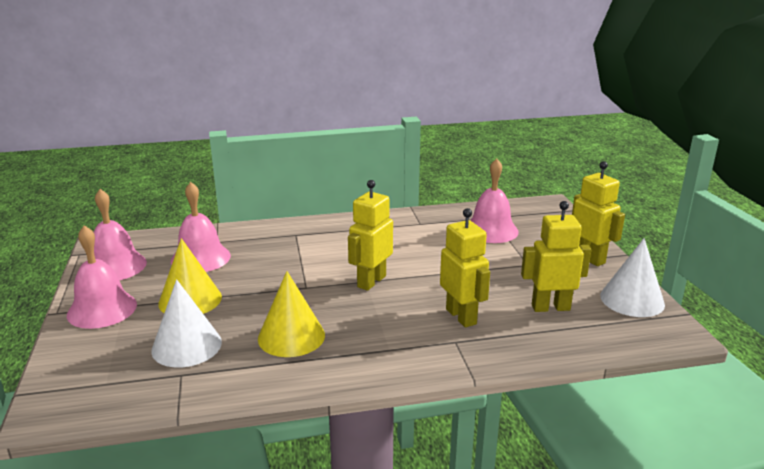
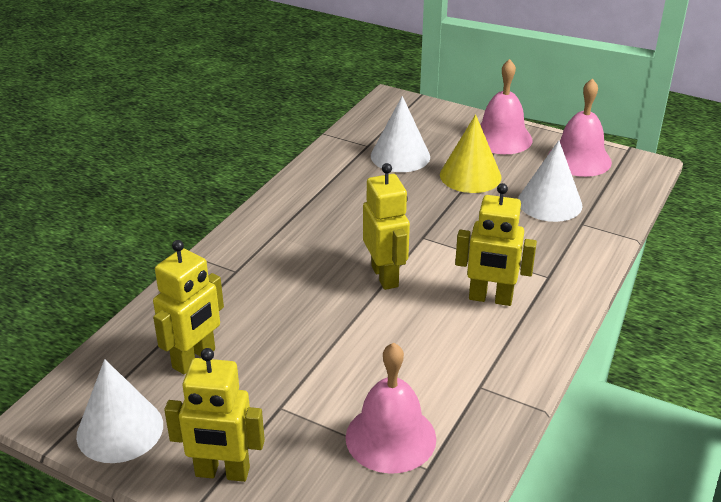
camera: 130 degrees right, 10 degrees up
(200, 258) = (549, 203): pink bell -> white cone
(291, 336) = (353, 200): yellow cone -> none
(461, 316) = (260, 295): yellow robot -> yellow robot (490, 298)

